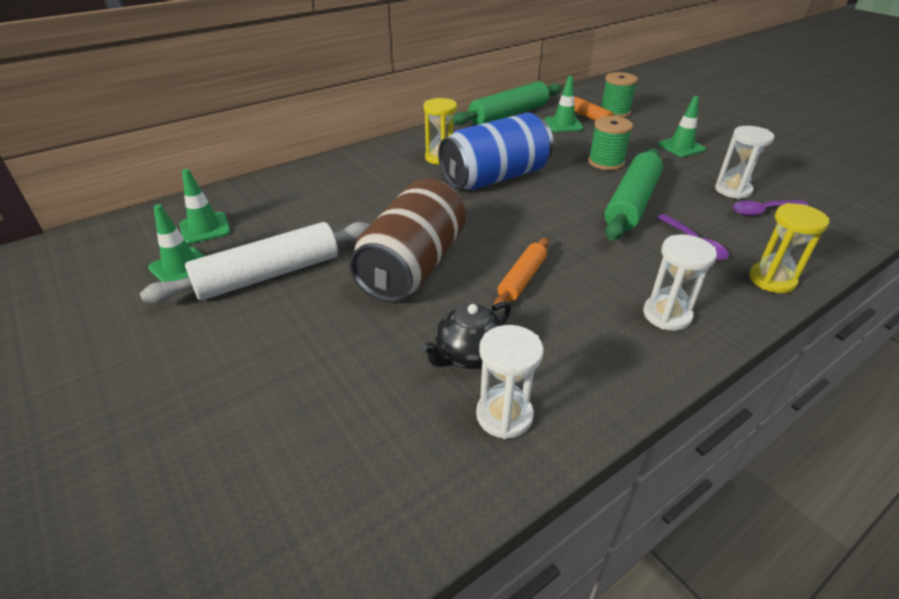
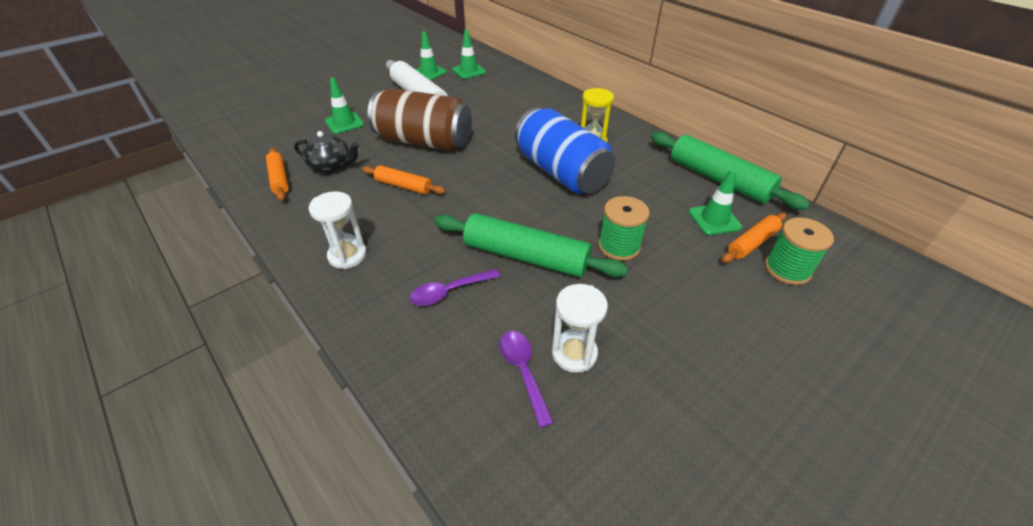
camera: 85 degrees right, 5 degrees up
(469, 354) = (331, 166): black teapot -> black teapot turned 150 degrees clockwise
(504, 415) = (279, 179): white hourglass -> orange rolling pin
(681, 147) = (694, 324): green traffic cone -> green traffic cone (344, 123)
(771, 280) = (383, 339): yellow hourglass -> none

